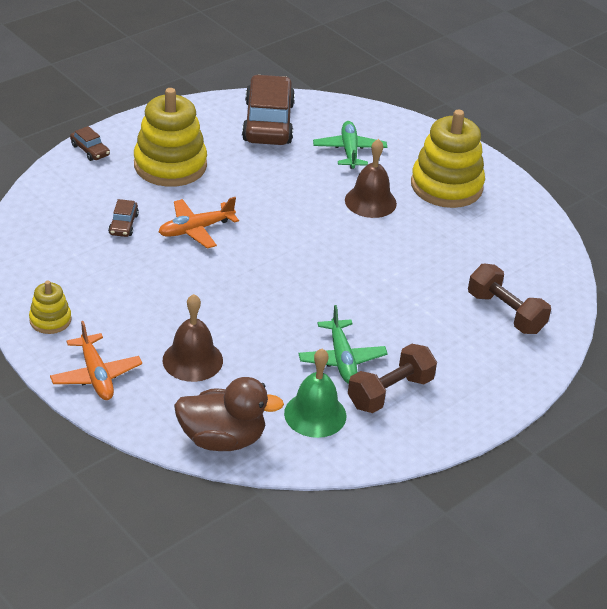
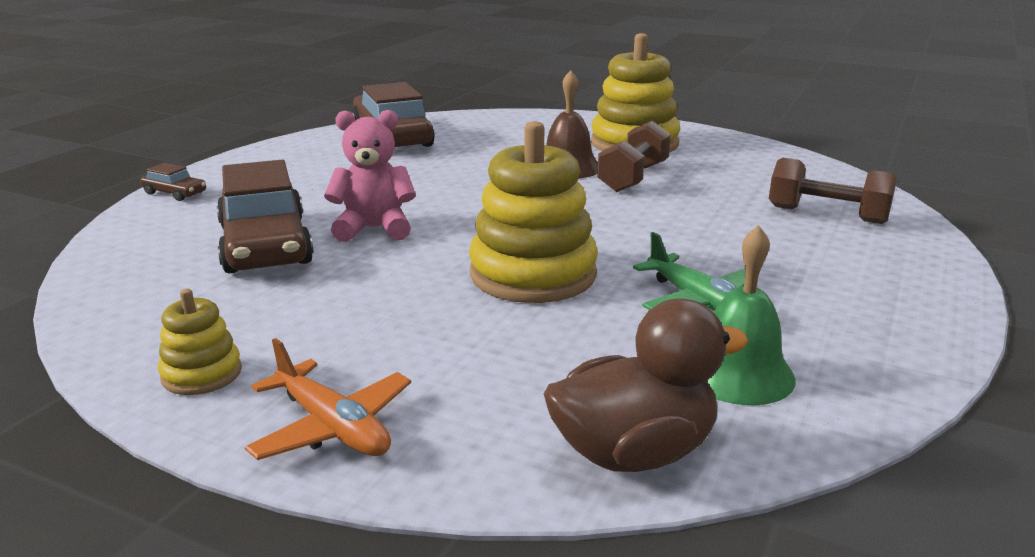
camera: 20 degrees left, 15 degrees down
(123, 224) = (265, 245): brown car -> brown car, size x2.32
(170, 165) = (296, 185): yellow stacking toy -> yellow stacking toy (533, 274)
(192, 360) = (486, 360): brown bell -> none
(196, 229) = (374, 229): orange plane -> pink teddy bear
(349, 151) = (503, 140): green plane -> none
(390, 392) = (804, 319): brown dumbbell -> brown dumbbell (633, 178)

